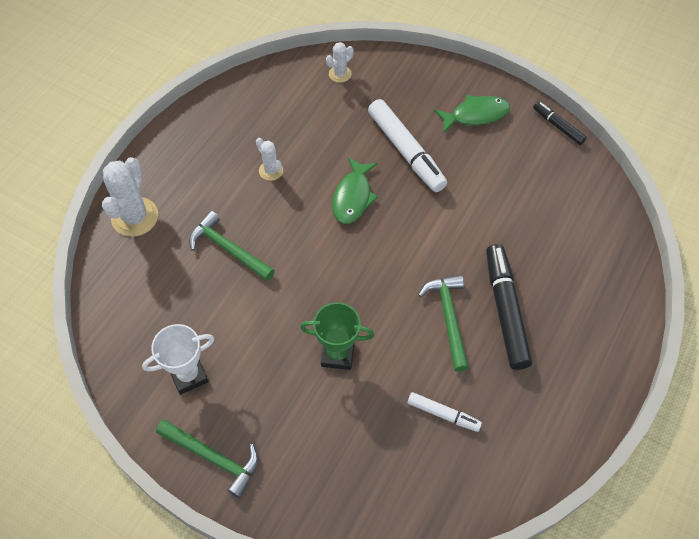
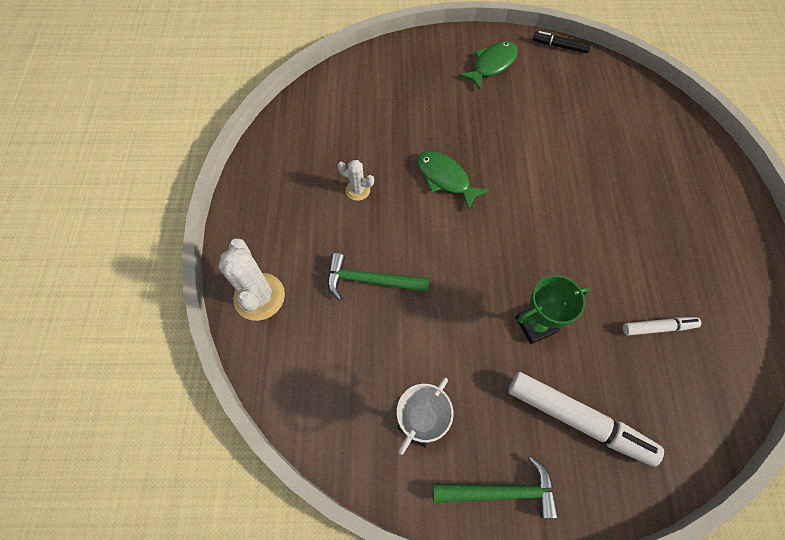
camera: 30 degrees left, 5 degrees up
(340, 74) = (357, 80): white cactus -> none
(353, 197) = (445, 178): green fish -> green fish turned 150 degrees clockwise
(406, 151) = (460, 119): white marker -> white marker (578, 419)
(448, 318) = (598, 242): green hammer -> none
(505, 310) = (635, 212): black marker -> none

